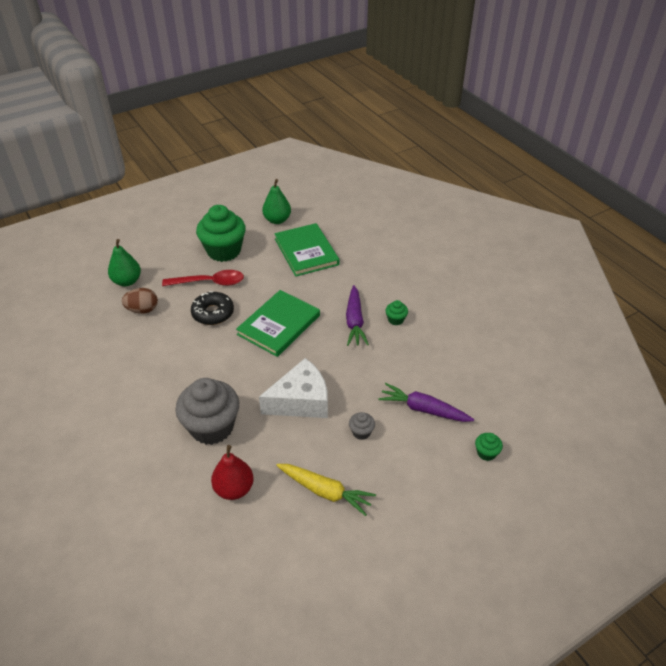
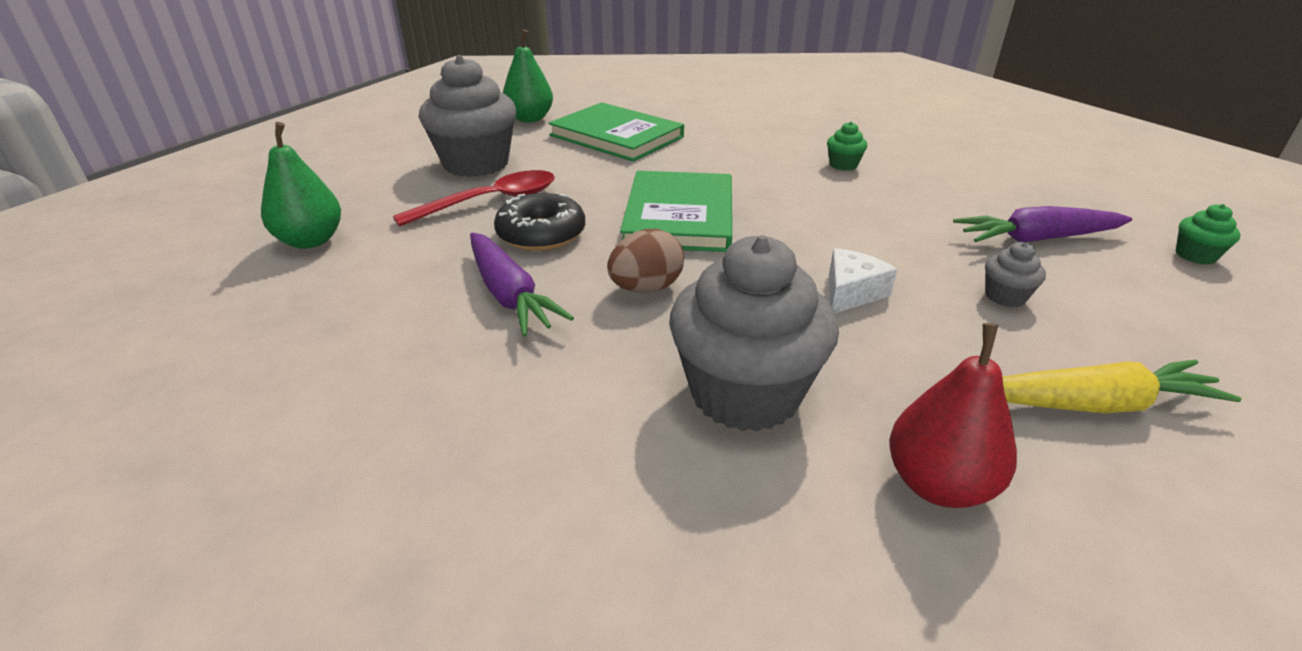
camera: 30 degrees left, 10 degrees down
(142, 310) = (386, 269): brown egg -> brown egg (646, 288)
(224, 251) = (476, 164): green cupcake -> grey cupcake
(300, 401) = (851, 293): white cheese -> white cheese, size x0.53
(354, 321) = (790, 181): purple carrot -> purple carrot (509, 295)

